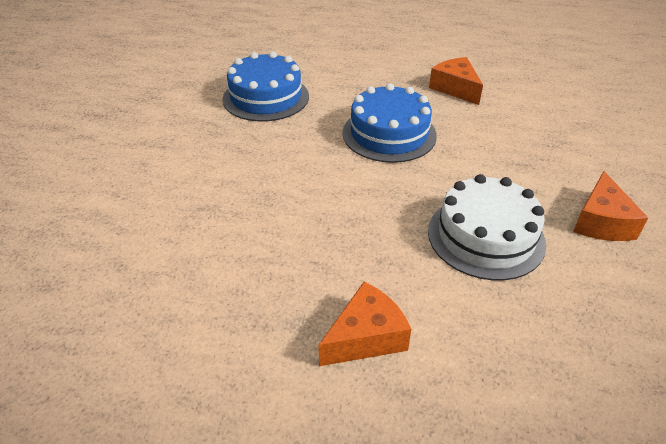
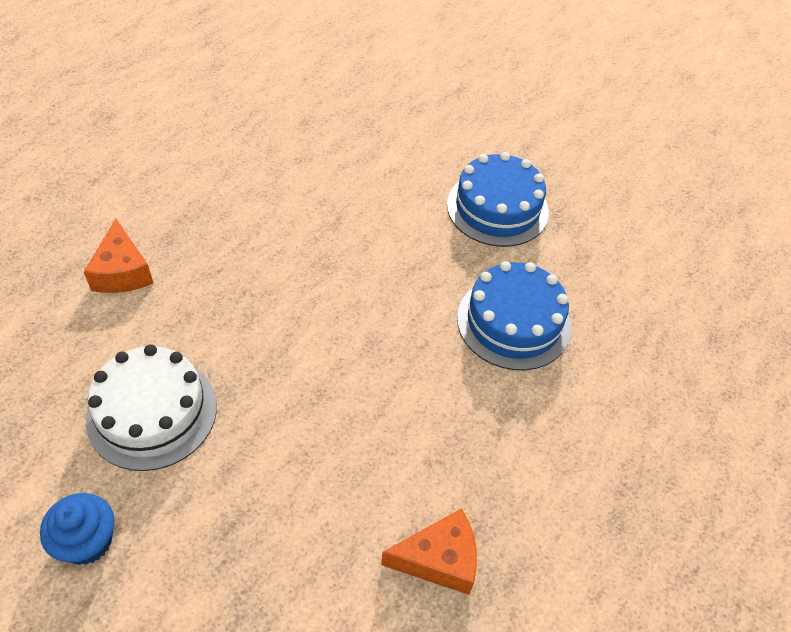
camera: 110 degrees right, 10 degrees up
(389, 134) = (370, 414): blue cake -> blue cake (497, 208)
(601, 222) = (87, 541): orange cheese -> blue cupcake

